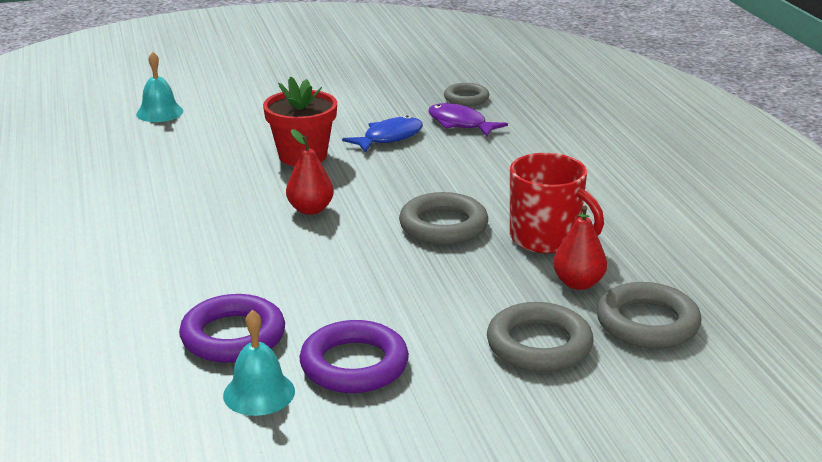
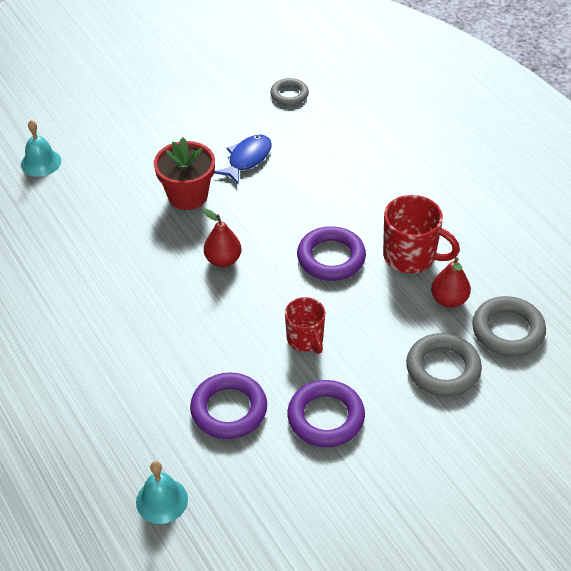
camera: 15 degrees left, 20 degrees up
(259, 393) = (272, 459): turquoise bell -> turquoise bell (162, 500)
(370, 289) = (305, 339): none -> red mug
(443, 226) = (331, 258): grey ring -> purple ring
(460, 124) = (297, 130): purple fish -> none

